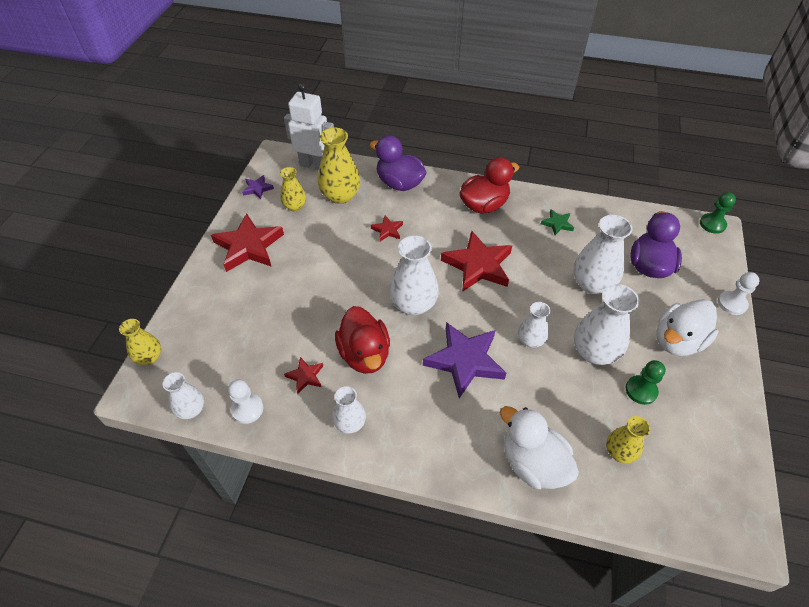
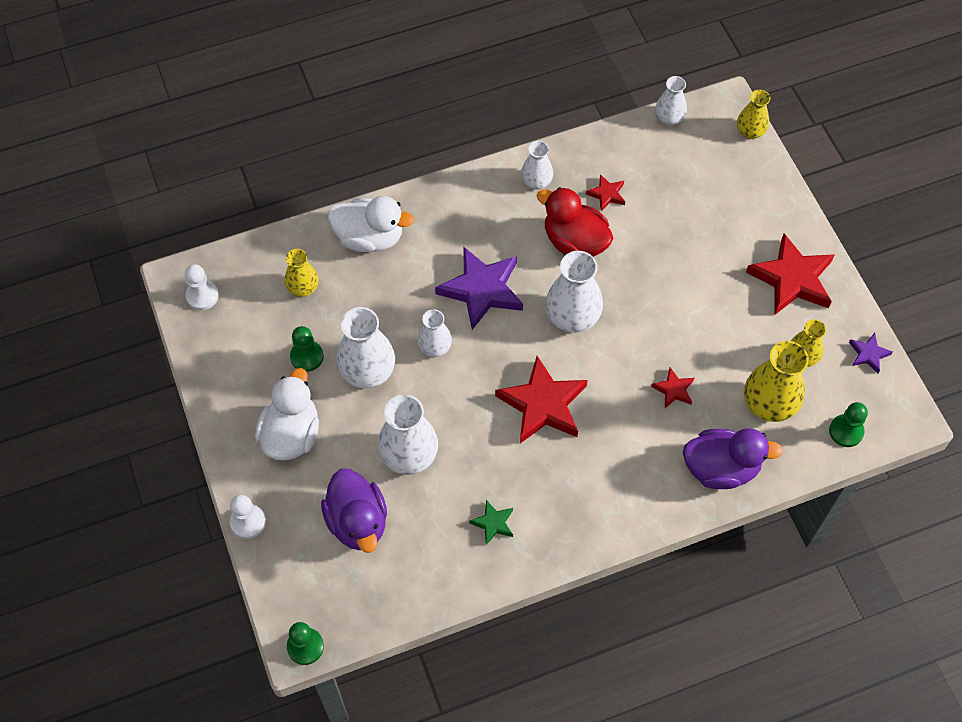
camera: 145 degrees right, 10 degrees up
(247, 409) = (626, 144): white pawn -> white pawn (202, 296)
(314, 165) = (846, 431): white robot -> green pawn
(484, 205) = (596, 498): red duck -> none

